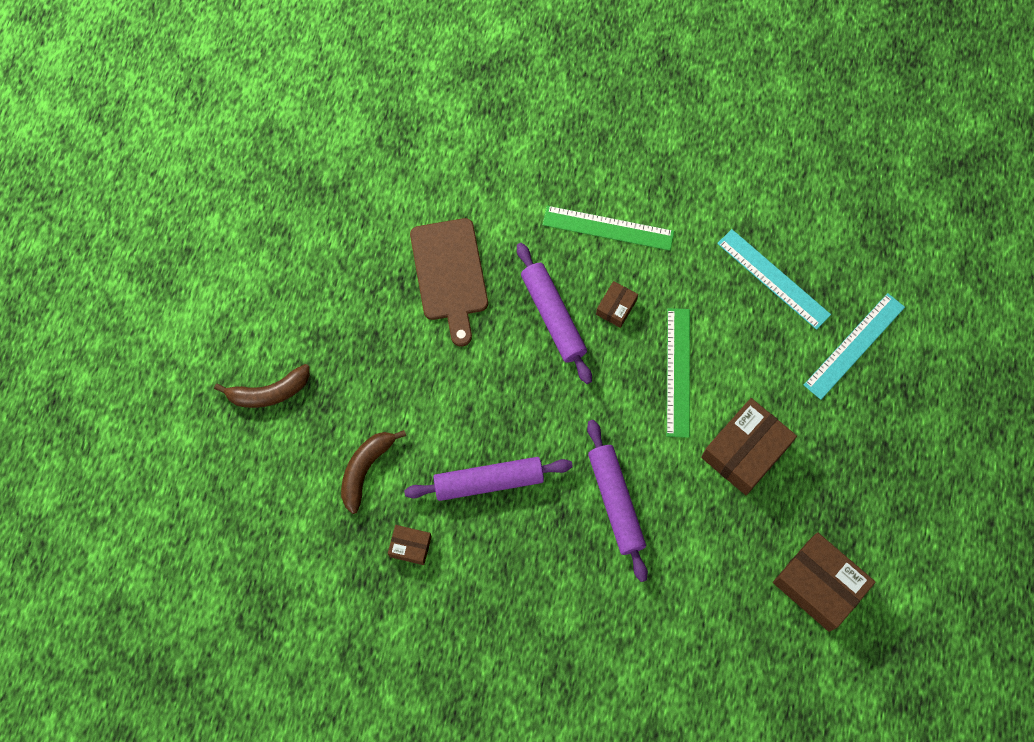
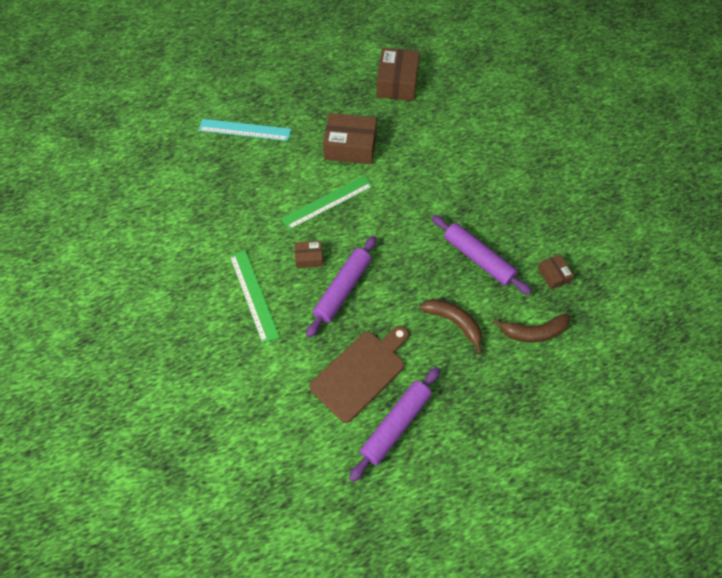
camera: 125 degrees left, 10 degrees down
(269, 392) = (541, 433): brown banana -> brown banana (454, 323)
(615, 502) = (432, 189): purple rolling pin -> purple rolling pin (395, 425)
(773, 279) = (227, 187): turquoise ruler -> none

